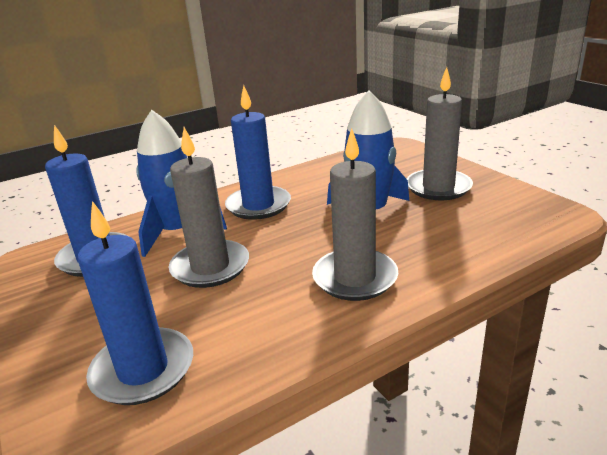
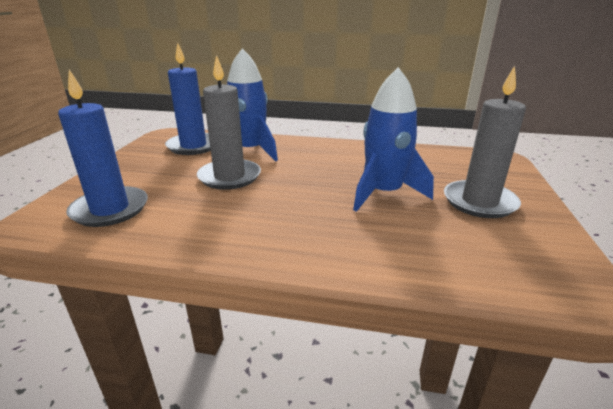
camera: 40 degrees right, 0 degrees up
(258, 205) = (318, 156): blue candle -> none
(355, 278) = (292, 228): grey candle -> none

